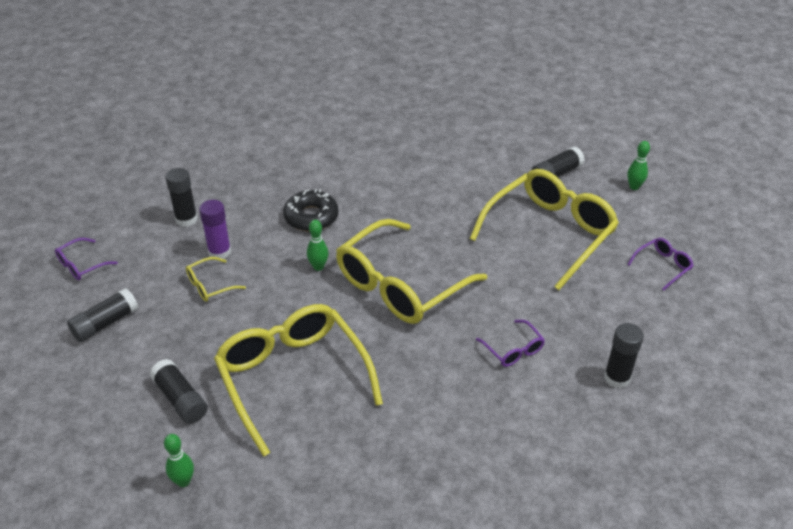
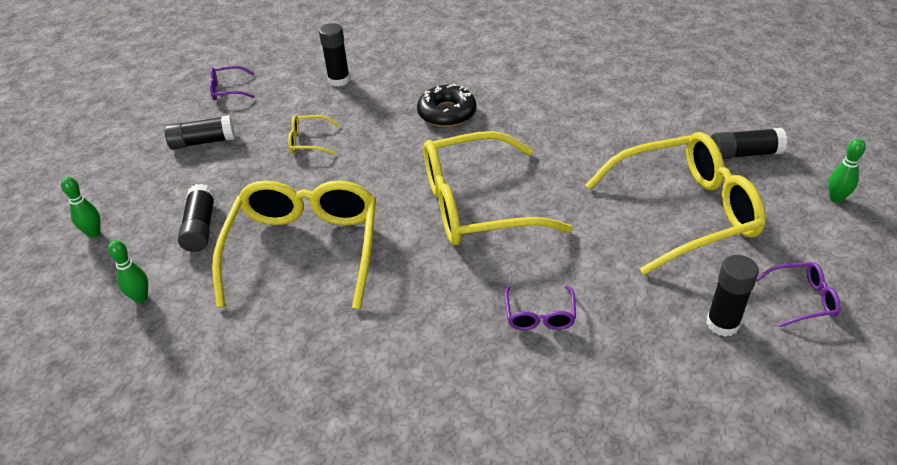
camera: 35 degrees right, 0 degrees up
(219, 252) = (341, 116): purple glue stick -> none
(318, 267) = (414, 159): green bowling pin -> green bowling pin (94, 233)
(617, 378) = (636, 399): black glue stick -> black glue stick (722, 324)

